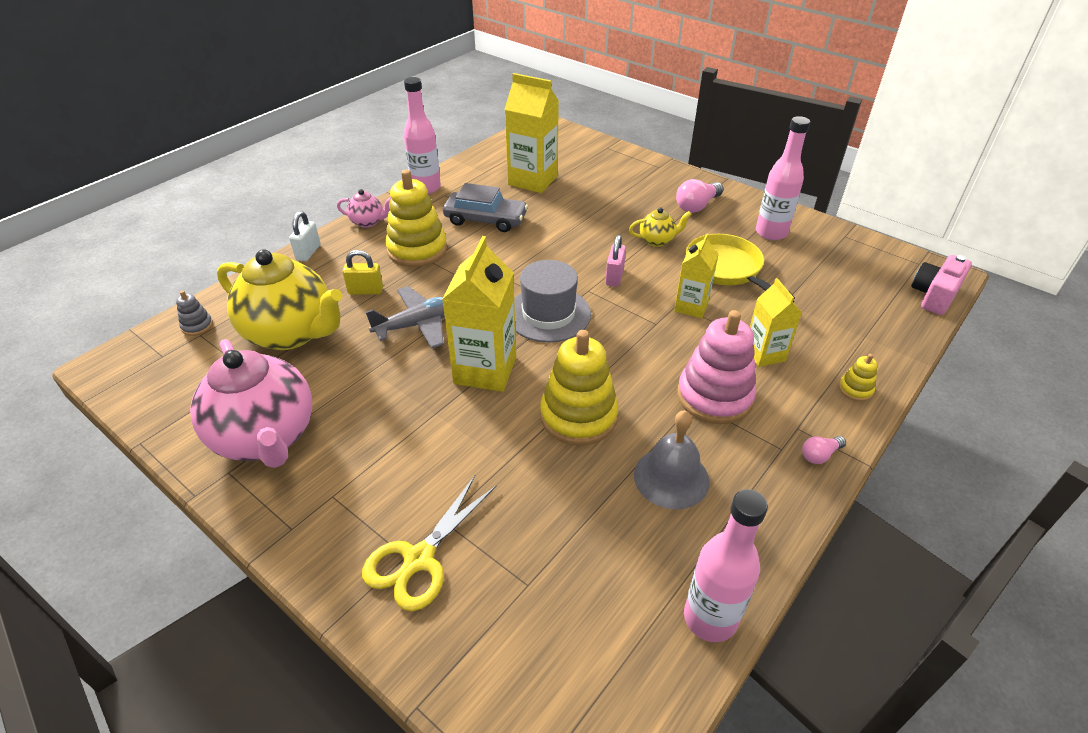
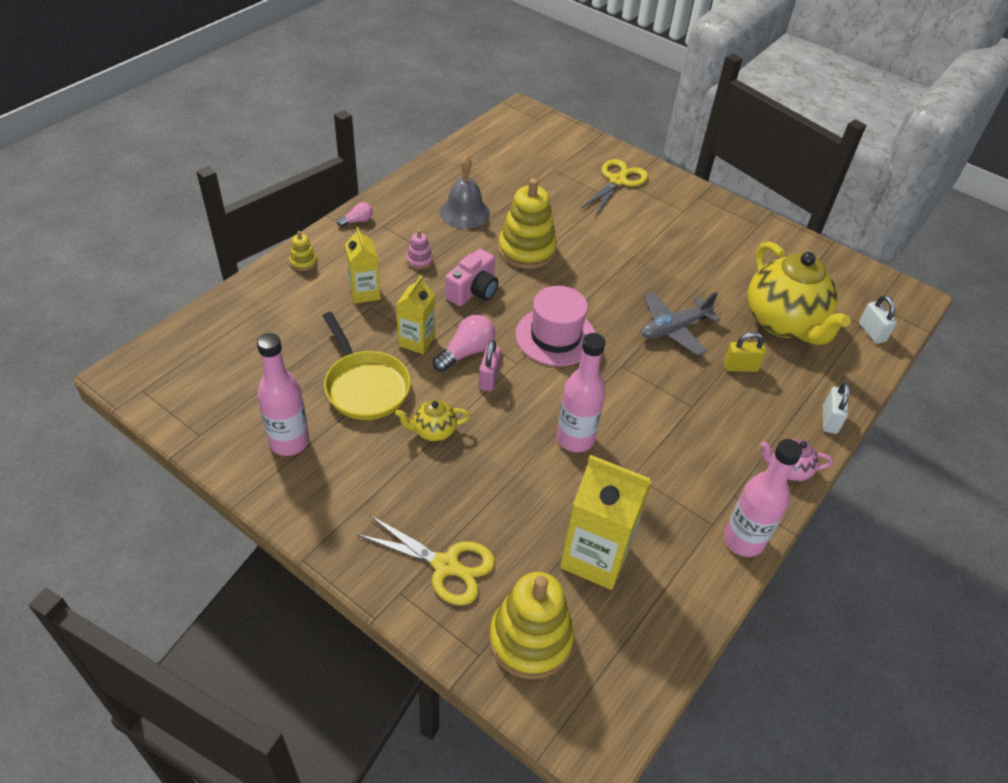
camera: 175 degrees right, 5 degrees up
(197, 326) = (871, 332): grey stacking toy -> white padlock
(266, 438) = (747, 243): pink teapot -> none
(291, 333) = (783, 323): yellow teapot -> yellow teapot turned 135 degrees counterclockwise
(417, 249) = (710, 422): yellow stacking toy -> yellow stacking toy (530, 639)
(485, 219) = (645, 472): grey car -> none
(485, 370) = (604, 286): yellow carton -> none
(548, 314) = (555, 336): grey hat -> pink hat
(632, 176) = (446, 565): none -> yellow scissors
(697, 206) = (367, 495): pink light bulb -> pink light bulb (466, 352)
(710, 618) = (456, 154): pink bottle -> pink bottle (575, 439)
(714, 396) = (419, 260): pink stacking toy -> pink stacking toy, size x0.44
(934, 296) = (162, 347): pink camera -> pink camera (473, 291)

